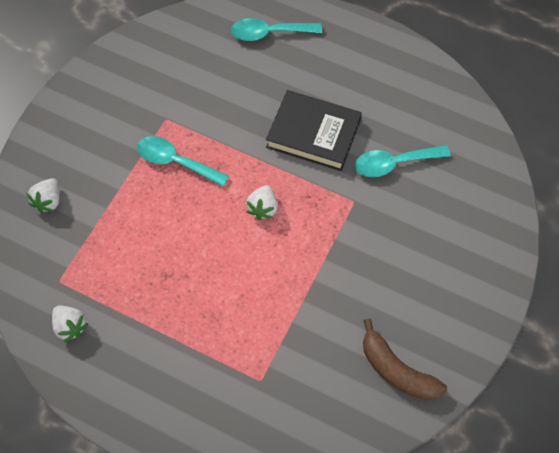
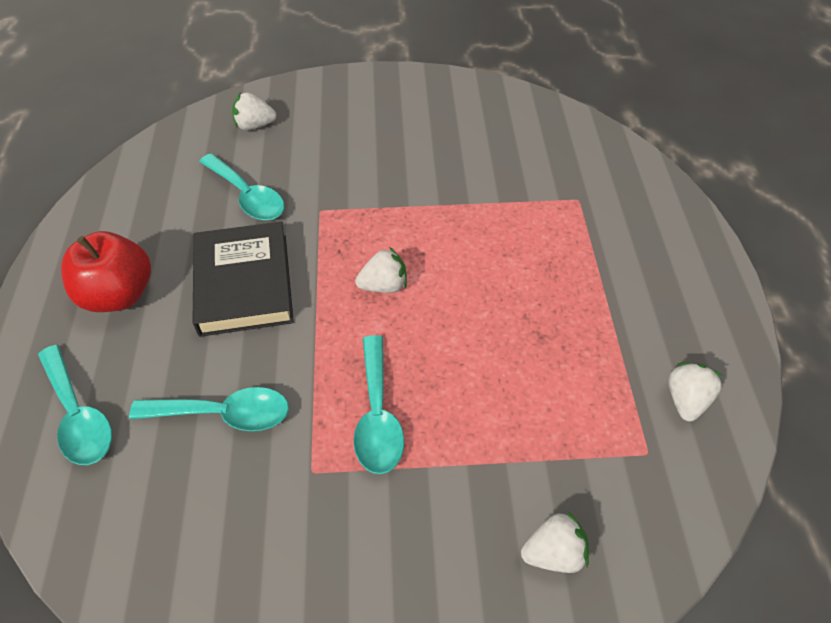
camera: 120 degrees left, 10 degrees down
(226, 93) = (223, 414): none -> turquoise spoon
(345, 70) = (119, 294): none -> red apple
(396, 370) = (482, 115): brown banana -> none
(473, 196) = (254, 125): none -> white strawberry

